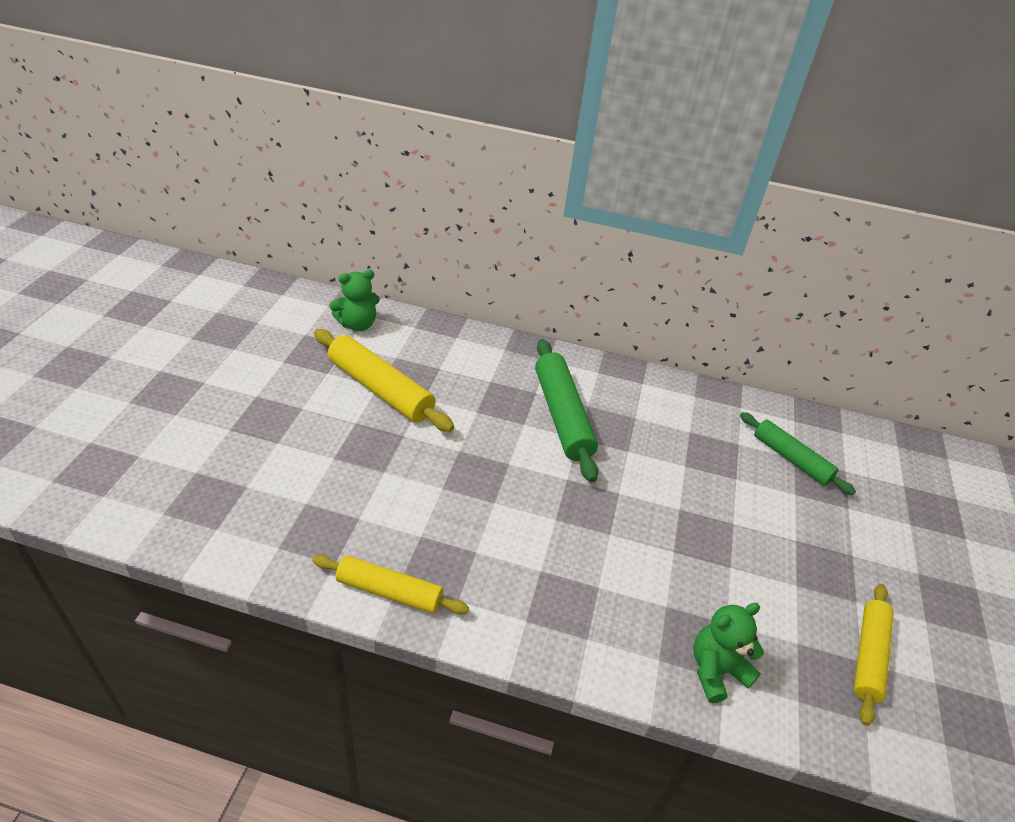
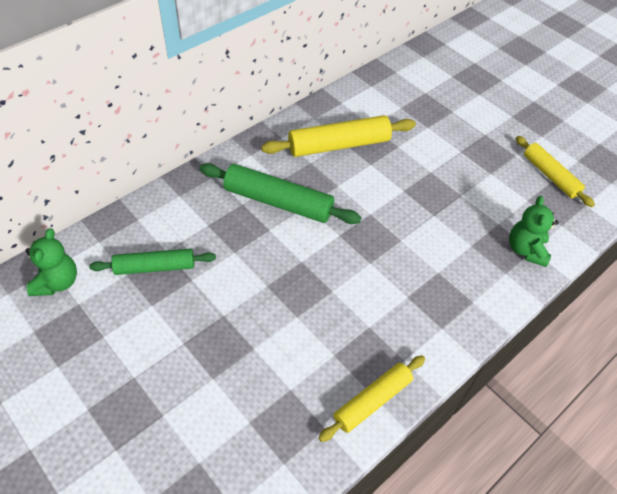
camera: 55 degrees left, 10 degrees up
(380, 389) = (157, 305): yellow rolling pin -> yellow rolling pin (338, 145)
(791, 459) = (400, 109): green rolling pin -> green rolling pin (155, 267)

